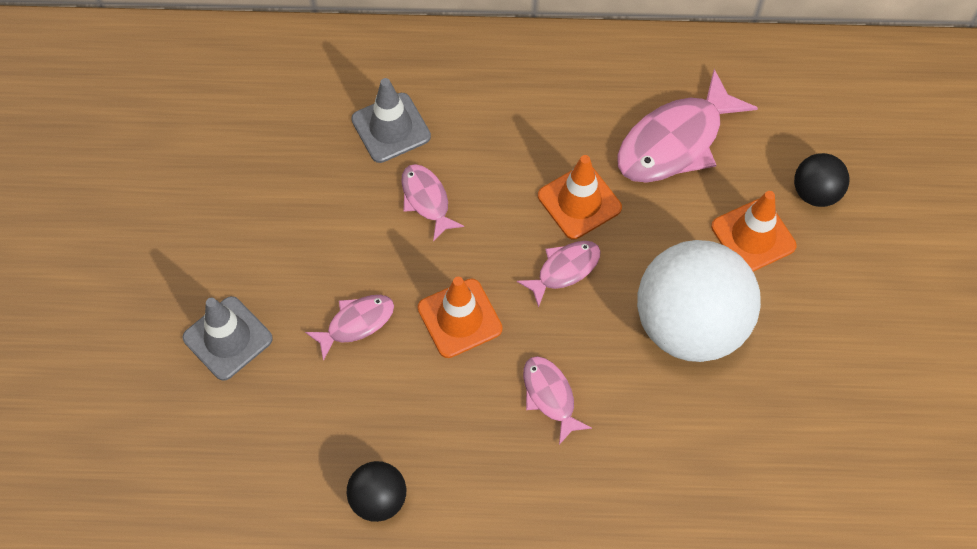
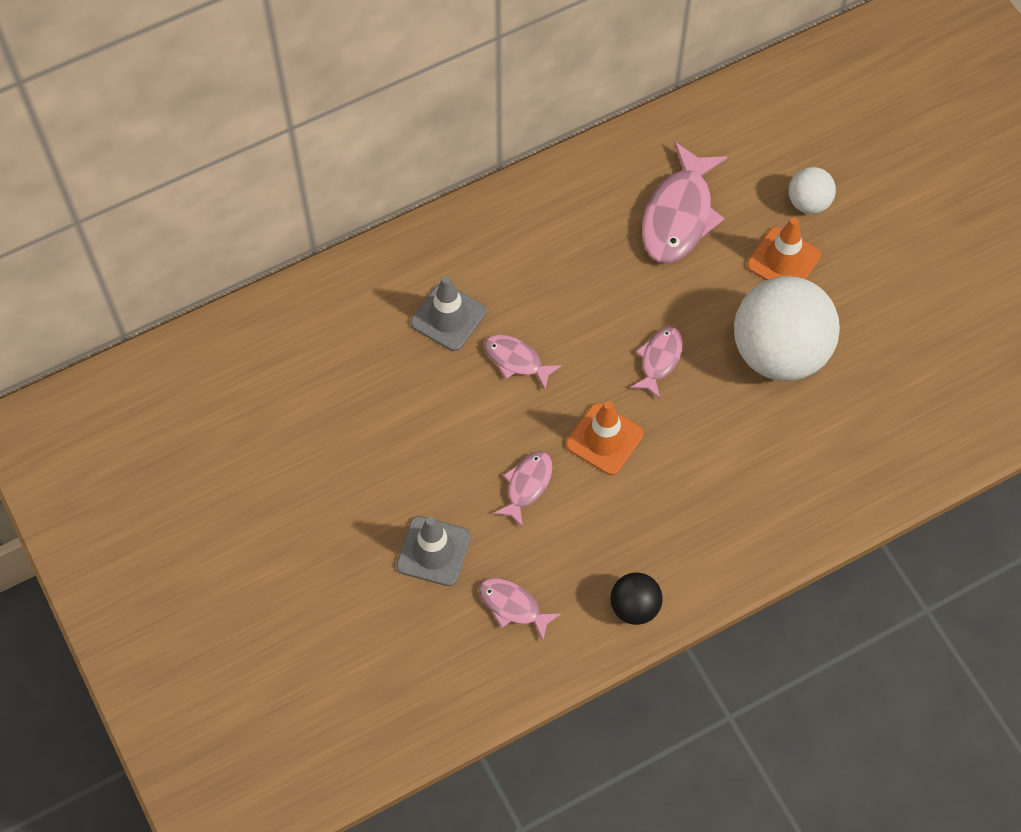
camera: 30 degrees left, 0 degrees up
(550, 396) = (711, 461): pink fish -> pink fish (513, 606)
(579, 202) = (636, 301): orange traffic cone -> none
(815, 193) = (808, 202): black ball -> white ball

